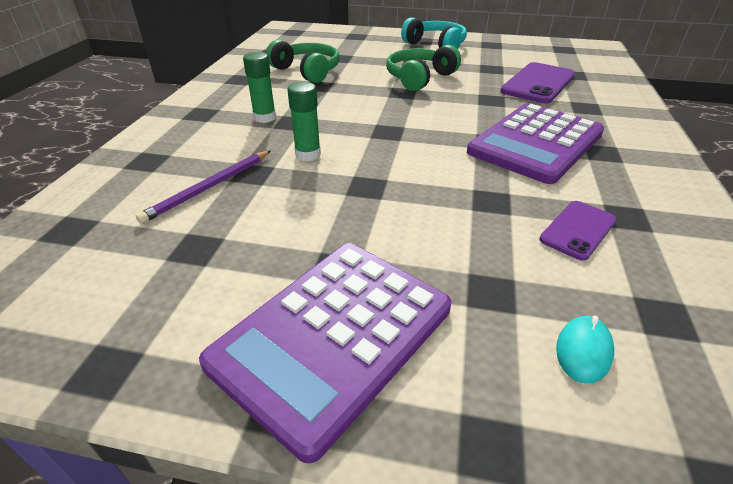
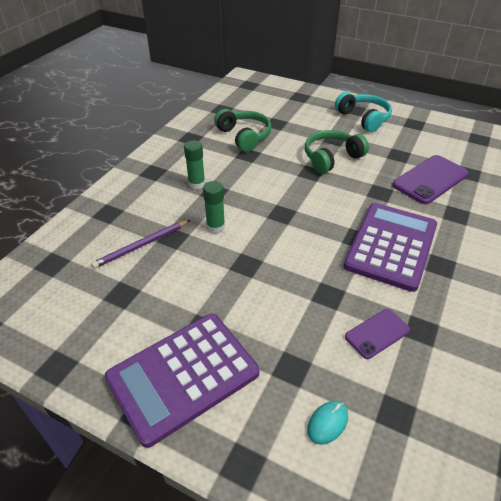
camera: 15 degrees right, 5 degrees up
(535, 143) = (391, 246): purple calculator -> purple calculator turned 150 degrees clockwise

